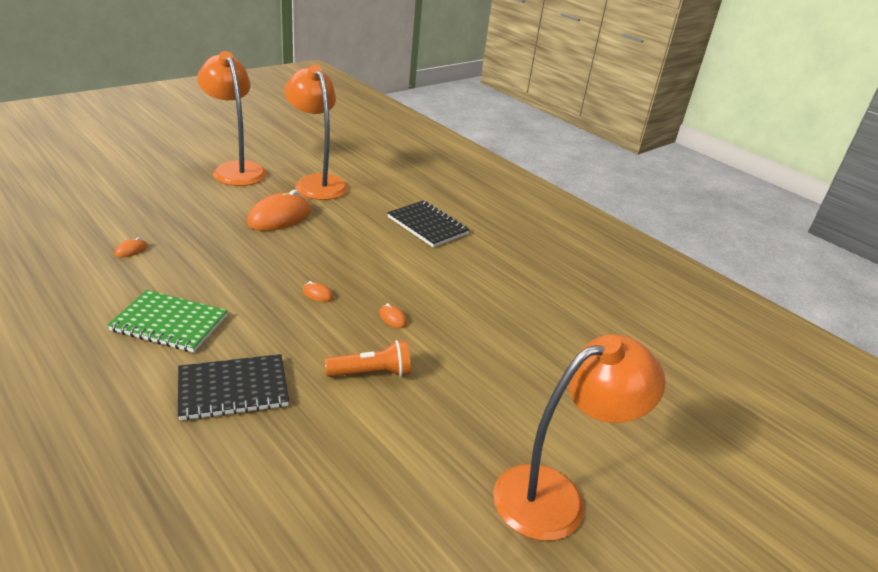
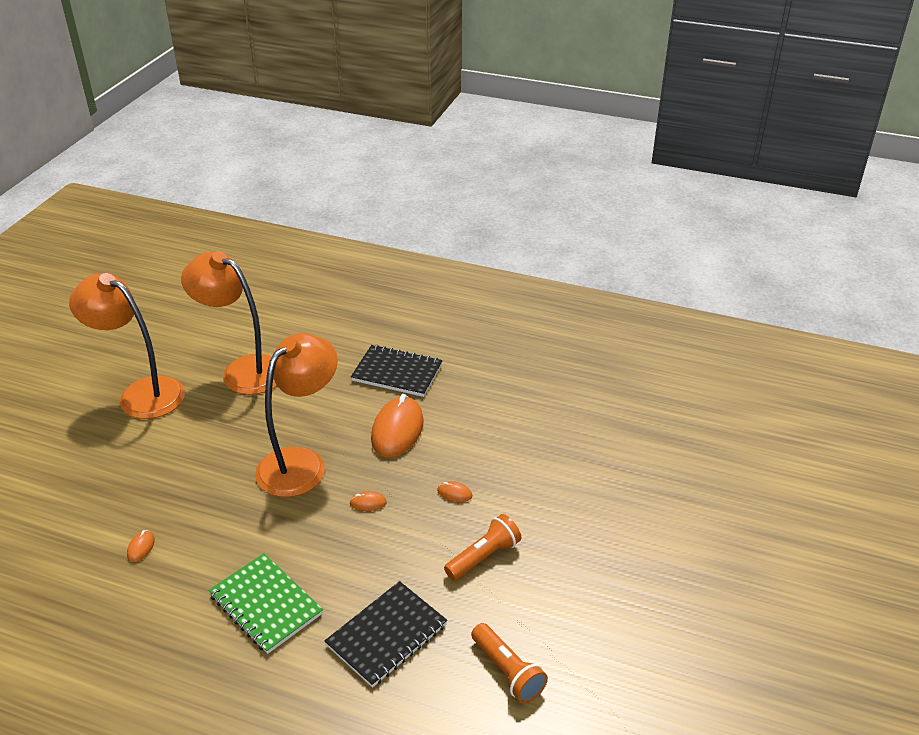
camera: 25 degrees left, 5 degrees up
(169, 323) = (265, 605): green notebook -> green notebook turned 60 degrees clockwise
(279, 217) = (248, 433): orange mouse -> orange mouse (397, 430)
(302, 470) = (508, 671): none -> orange flashlight
(555, 495) = (698, 585): orange lamp -> orange lamp (301, 463)

